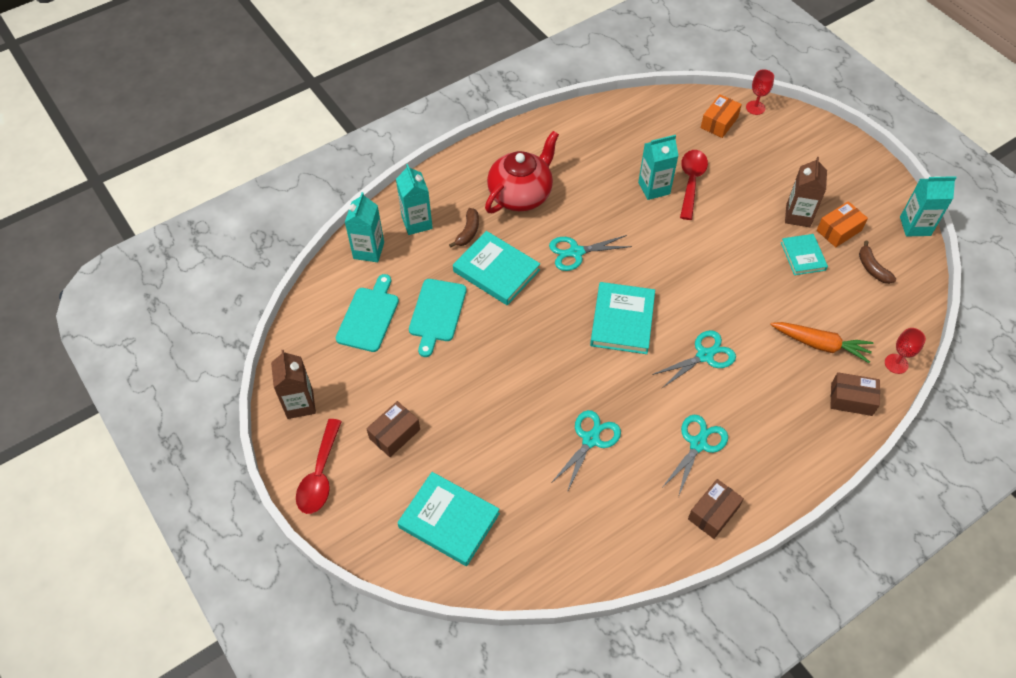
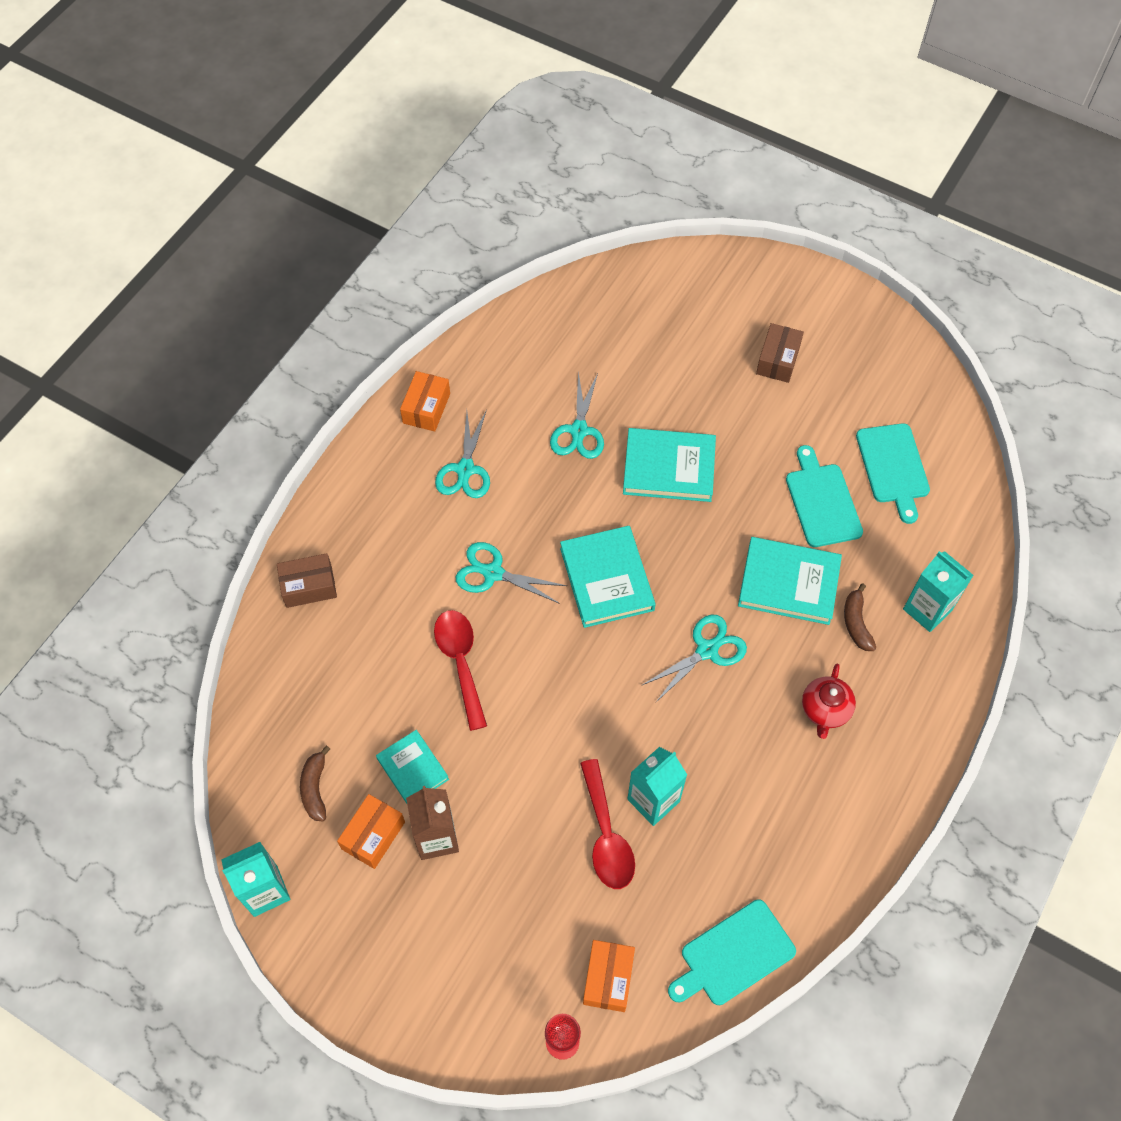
camera: 155 degrees right, 5 degrees up
(300, 404) = (891, 351): brown carton -> none
(320, 475) = (821, 298): red spoon -> red spoon (460, 662)
(368, 250) = (955, 547): turquoise carton -> none
(449, 520) = (675, 307): turquoise book -> turquoise book (669, 468)
(521, 194) = (825, 710): red teapot -> red teapot, size x0.55
(644, 109) = (733, 955): none -> turquoise cutting board
(704, 356) = (493, 573): turquoise scissors -> turquoise scissors turned 75 degrees clockwise
(713, 513) = (426, 408): brown box -> orange box
(820, 345) = (359, 643): orange carrot -> none
(872, 268) = (315, 788): brown banana -> brown banana turned 135 degrees counterclockwise
(896, 363) = (263, 654): red goblet -> none

